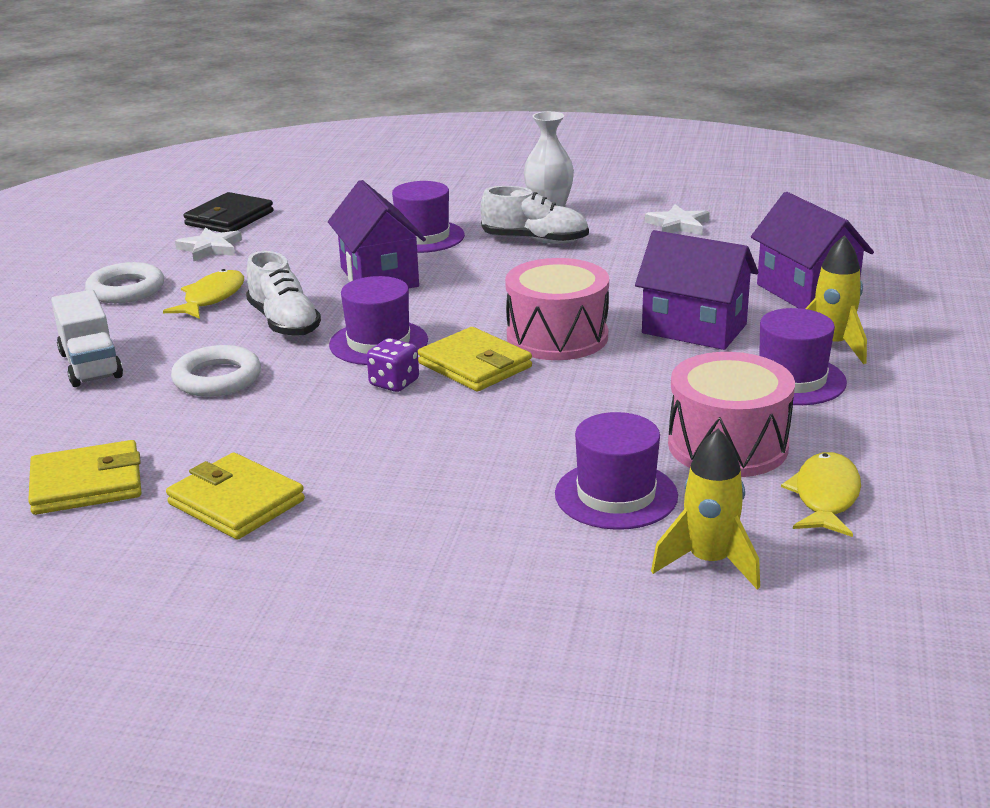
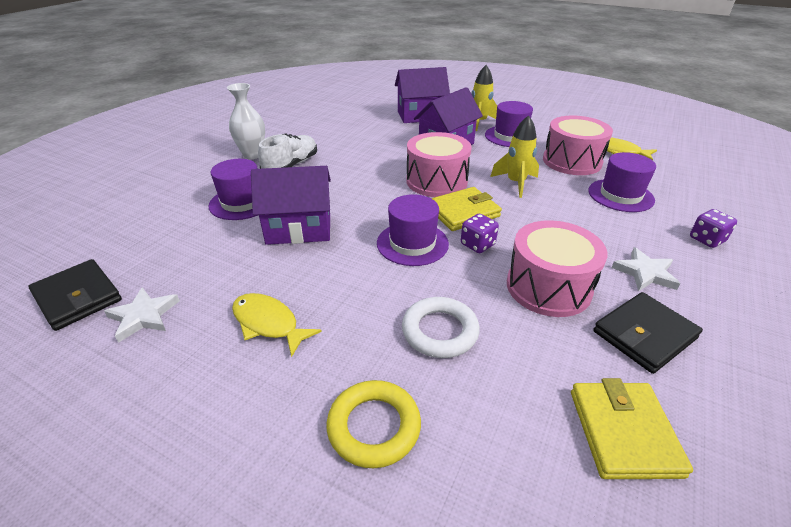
camera: 75 degrees left, 10 degrees up
(91, 365) = (374, 426): white truck -> yellow ring
(126, 290) = (194, 390): white ring -> none
(236, 502) = (644, 335): yellow wallet -> black wallet
(284, 322) = (351, 284): white shoe -> none
(315, 436) = (548, 287): none -> pink drum
(500, 575) = (706, 239): none -> purple dice
(678, 225) = (311, 125): white star -> white star (645, 273)
(709, 562) = (678, 185): yellow rocket -> yellow rocket (515, 183)

